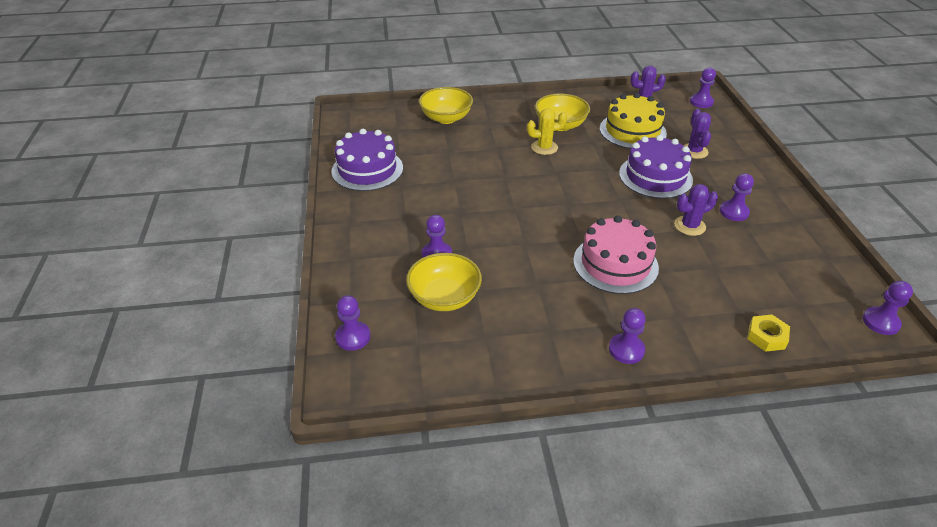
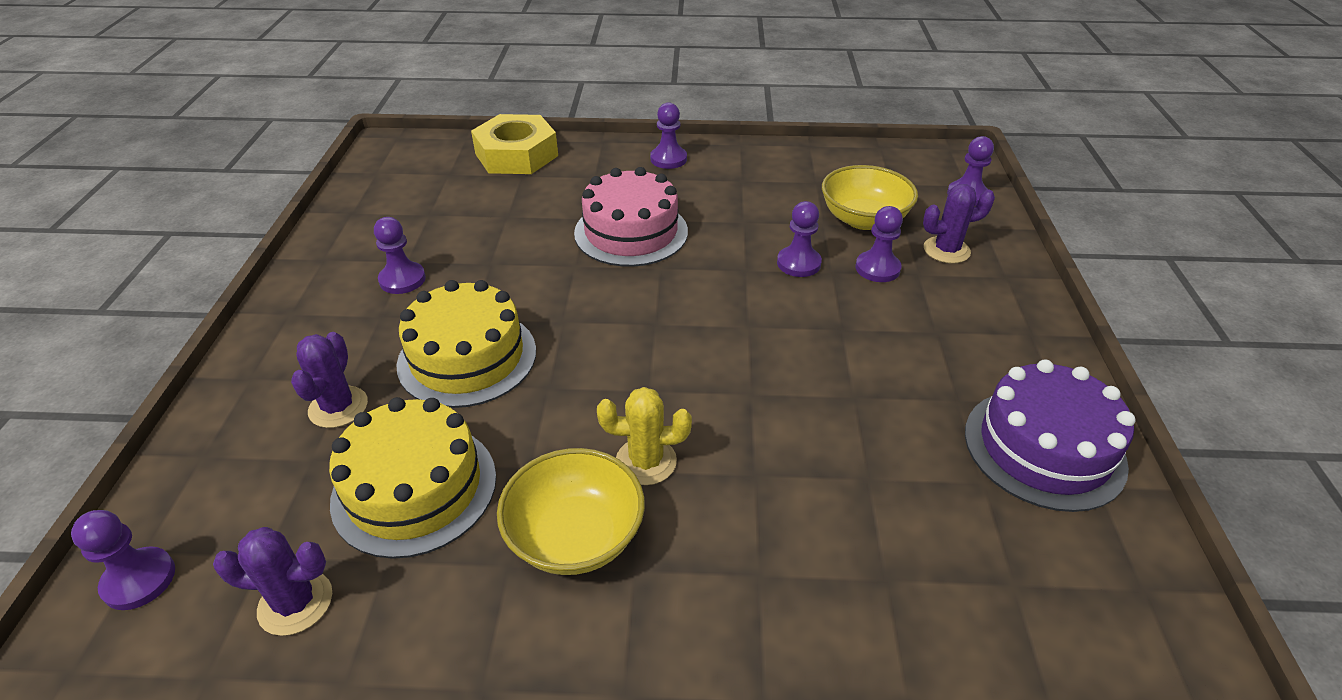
camera: 170 degrees left, 0 degrees up
(446, 118) = (880, 616): yellow bowl -> none
(655, 176) = (467, 357): purple cake -> yellow cake
(689, 226) = (489, 267): purple cactus -> purple cactus (946, 250)
(766, 336) = (516, 155): yellow nut -> yellow nut, size x1.94
(880, 322) = (385, 154): purple pawn -> purple pawn (798, 263)

